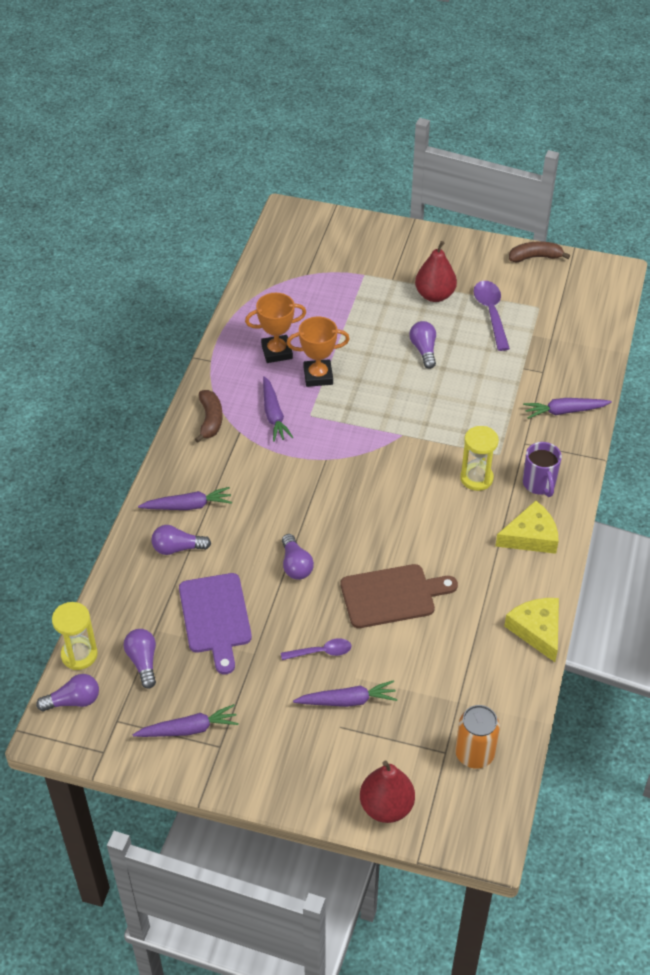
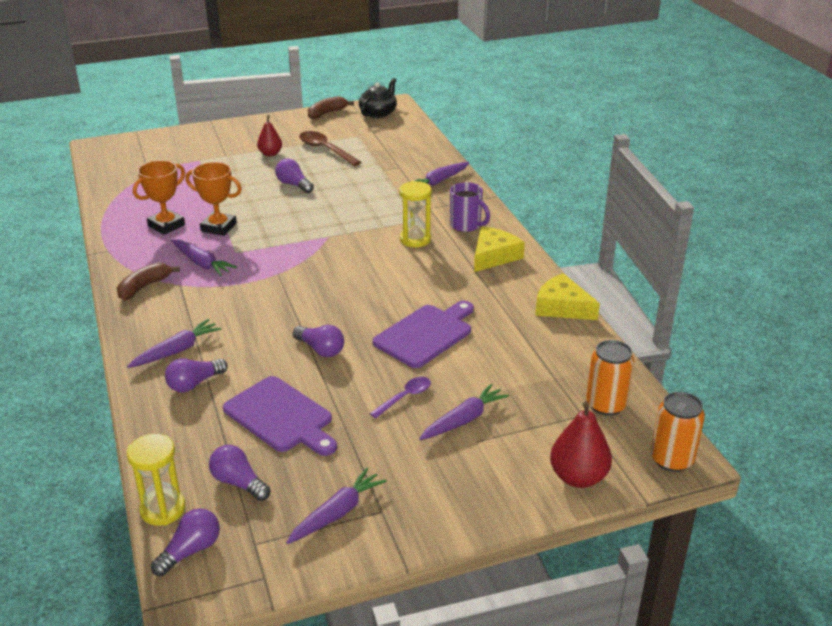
camera: 35 degrees left, 15 degrees down
(210, 420) = (144, 287): brown banana -> brown banana turned 105 degrees counterclockwise
(318, 376) = (219, 227): orange trophy -> orange trophy turned 60 degrees clockwise
(392, 595) = (425, 334): brown cutting board -> purple cutting board
(434, 295) = (270, 154): red pear -> red pear, size x0.65
(476, 837) = (671, 459): none -> orange can
(491, 313) = (325, 150): purple spoon -> brown spoon
(588, 280) = (378, 113): none -> black teapot

